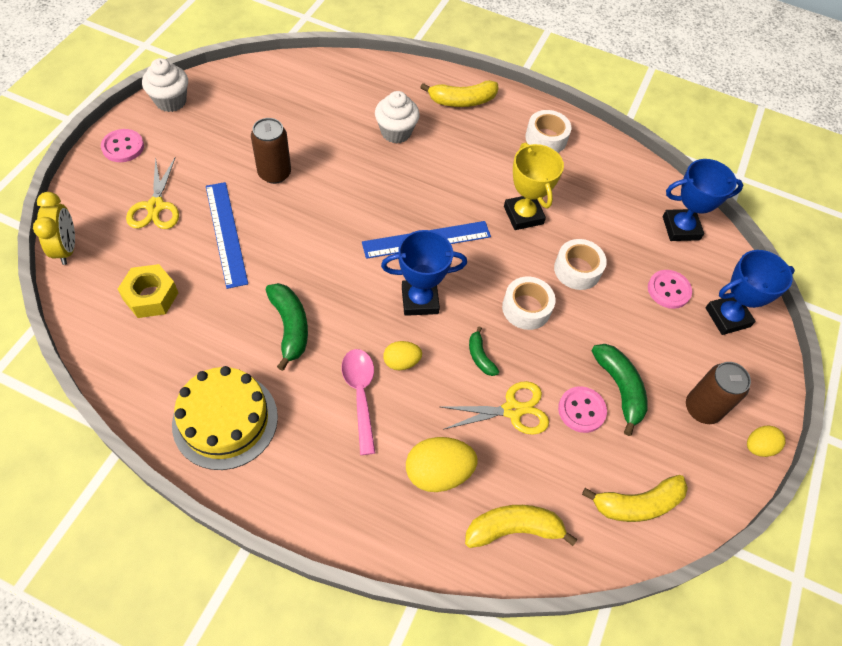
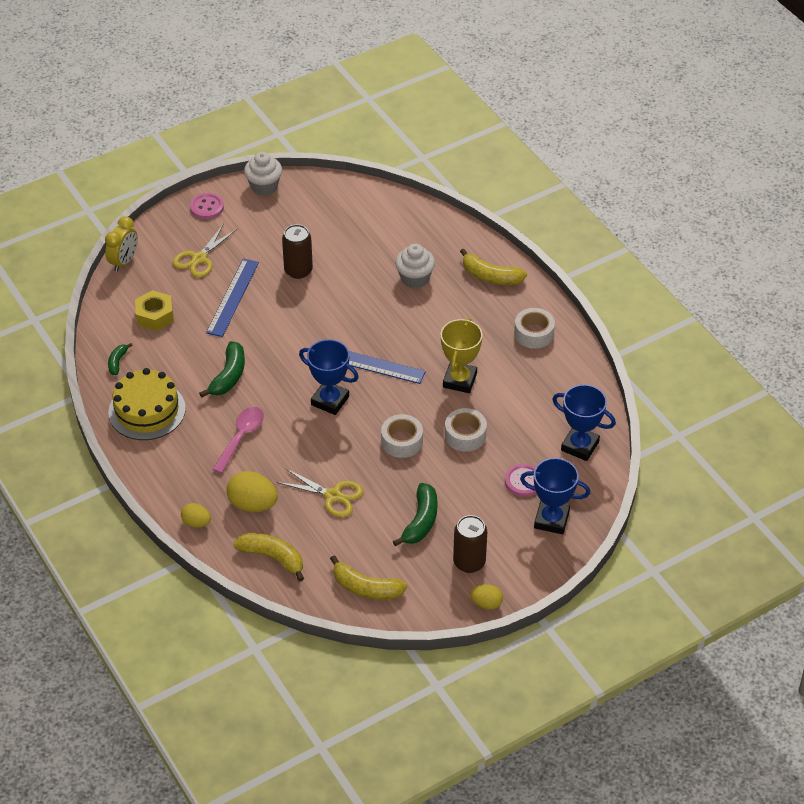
camera: 40 degrees right, 10 degrees down
(401, 362) = (284, 432): yellow egg -> yellow egg (196, 523)
(480, 356) = (340, 454): green banana -> green banana (117, 362)
(581, 410) = (381, 519): pink button -> none

